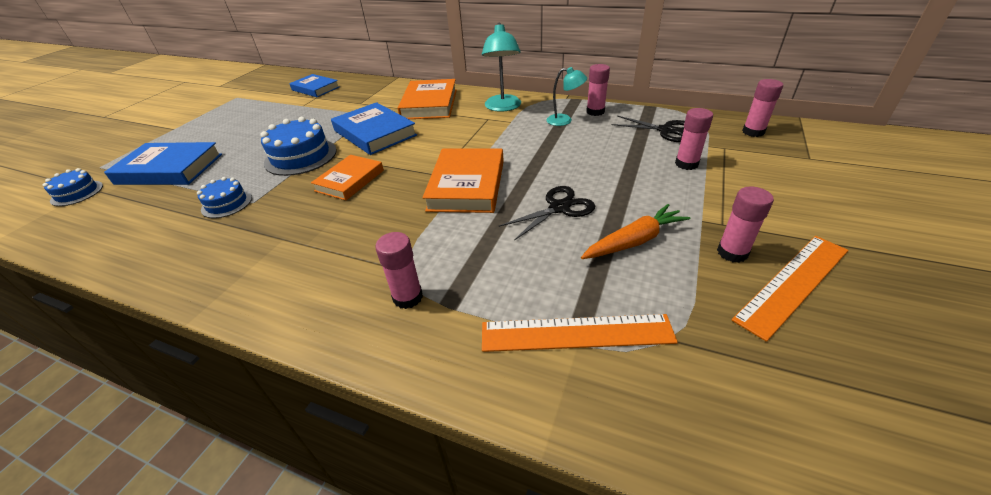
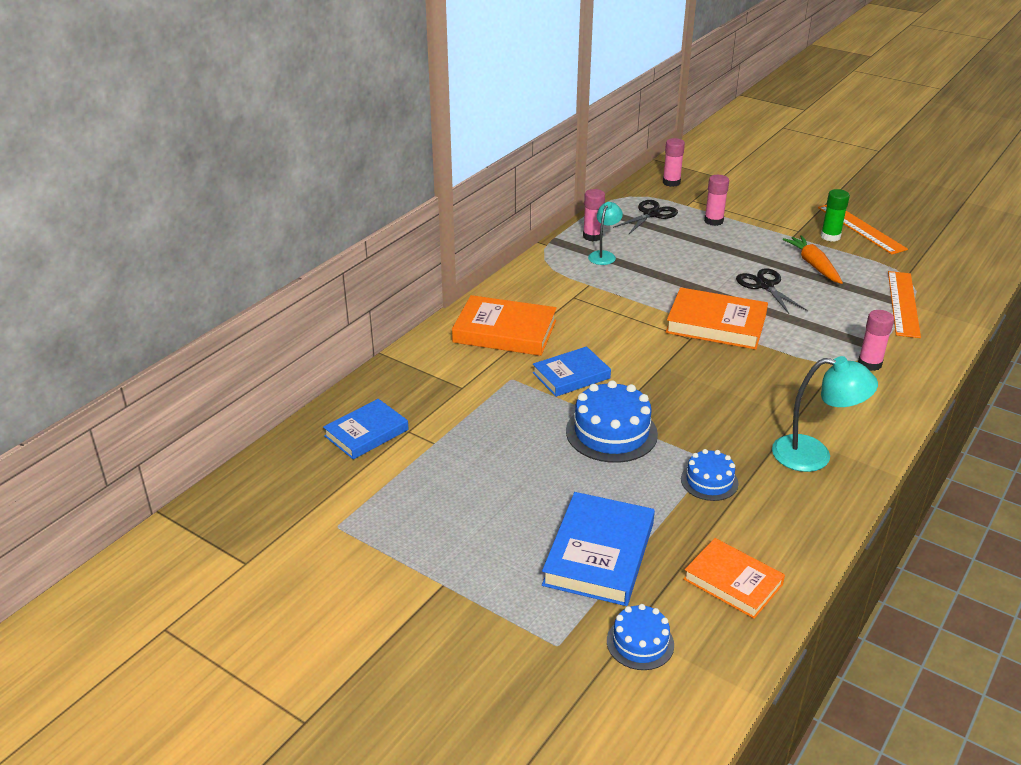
camera: 80 degrees left, 5 degrees down
(350, 180) = (684, 393): orange book -> orange book (733, 582)
(375, 133) = (571, 375): blue book -> blue book, size x0.66
(503, 107) = (548, 284): turquoise lamp -> turquoise lamp (814, 455)
(732, 253) = (830, 236): pink glue stick -> green glue stick

